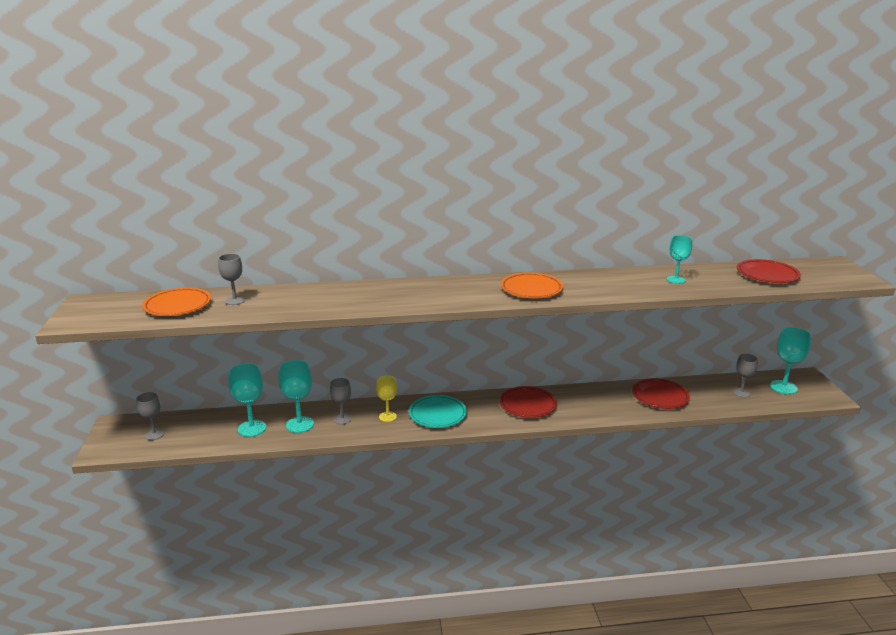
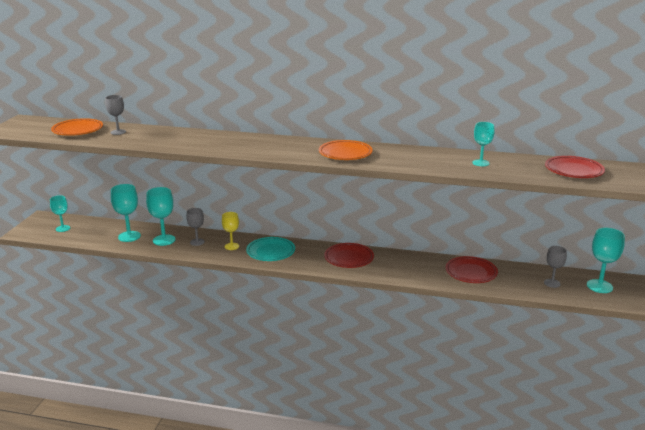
camera: 20 degrees right, 0 degrees up
(154, 434) = (63, 228): grey goblet -> turquoise goblet

